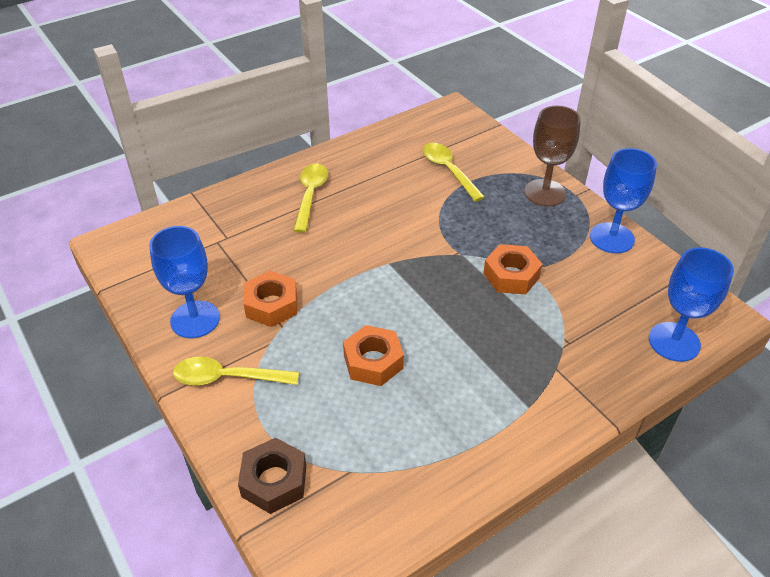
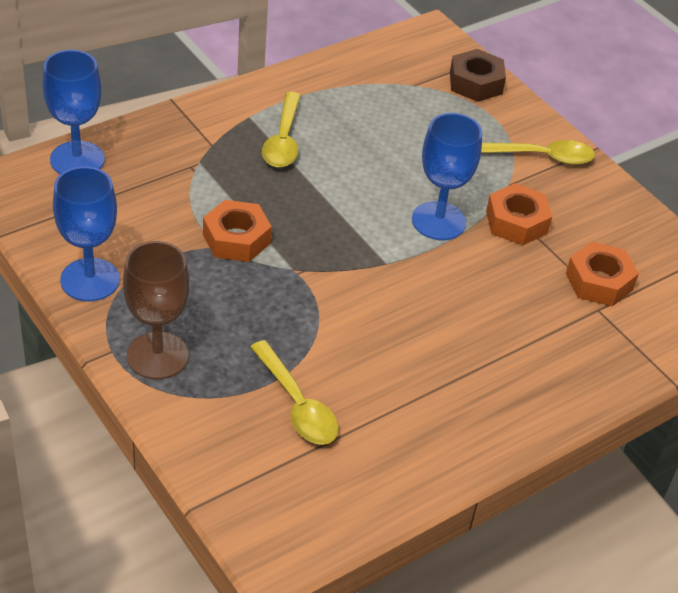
camera: 175 degrees right, 0 degrees up
(195, 319) = (595, 212): blue goblet -> blue goblet (438, 221)
(310, 195) = (502, 369): yellow spoon -> yellow spoon (283, 140)
(373, 361) = (398, 161): orange nut -> orange nut (599, 282)

